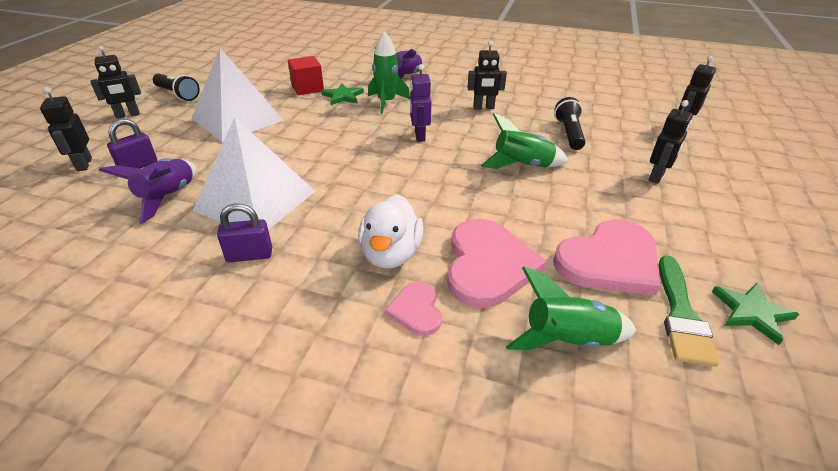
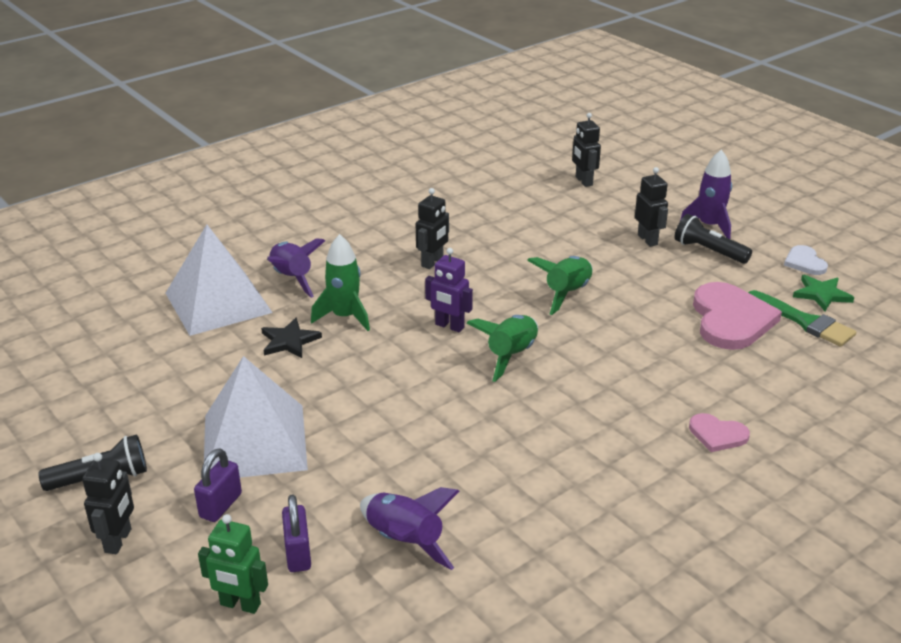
camera: 55 degrees left, 5 degrees down
(84, 164) = (240, 605): black robot -> green robot
(249, 255) = (570, 506): purple padlock -> purple padlock (221, 505)
(256, 200) = (473, 477): white pyramid -> white pyramid (218, 302)
(307, 88) = (229, 360): red cube -> none
(343, 96) = (289, 341): green star -> black star
(391, 254) = (637, 421): white duck -> none
(488, 265) = (691, 377): pink heart -> none
(567, 340) = (795, 379): green rocket -> green rocket (511, 355)
(569, 133) = (537, 242): black flashlight -> black flashlight (709, 251)
(737, 201) = (709, 226): none -> purple rocket
(789, 281) = (804, 262): none -> white heart

